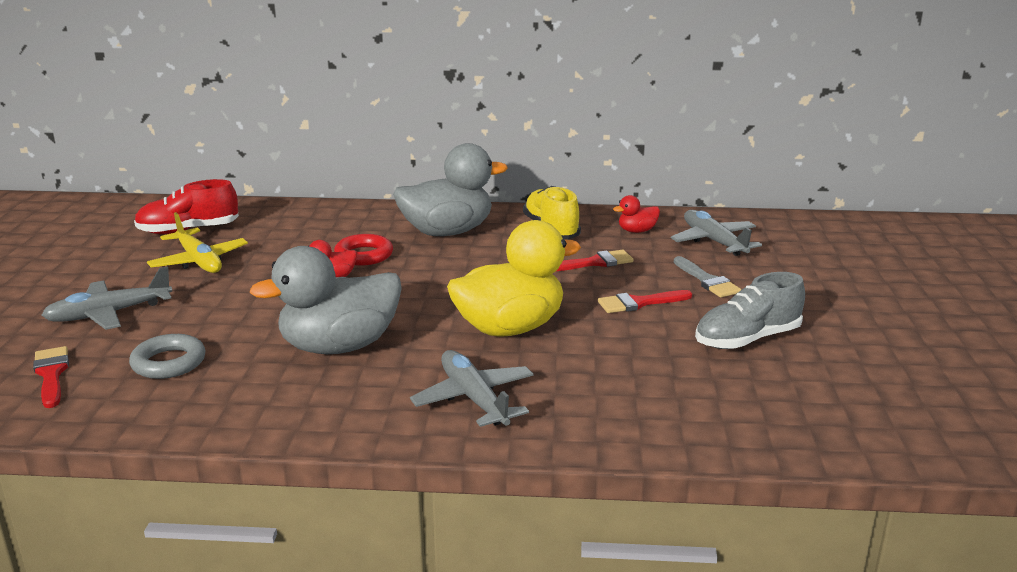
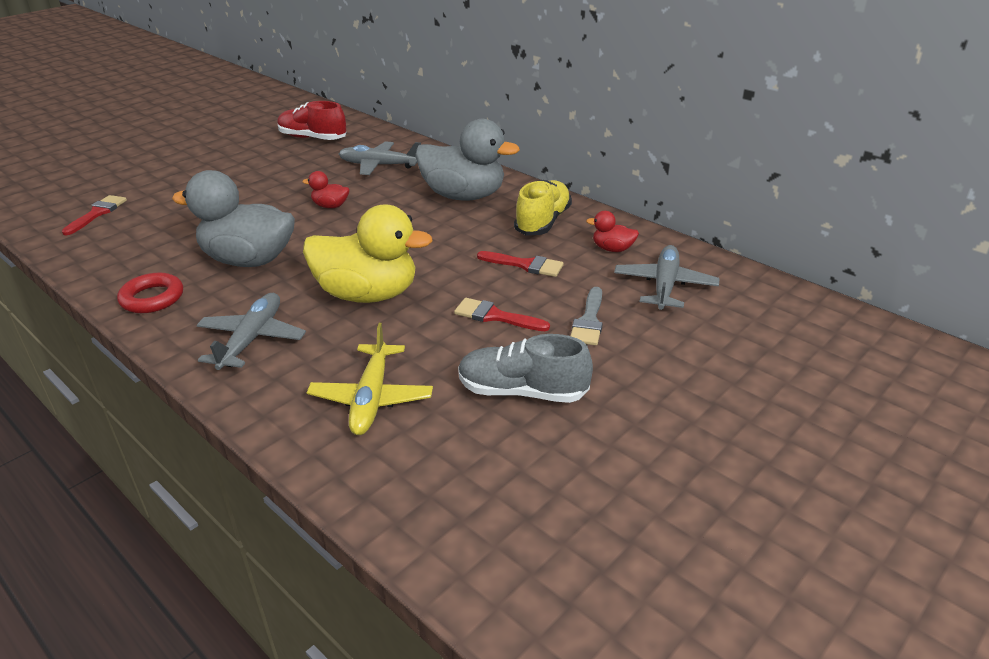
camera: 40 degrees right, 10 degrees up
(109, 314) = (182, 184): grey plane -> grey plane (380, 165)
(169, 363) = (154, 230): grey ring -> none
(199, 261) = (281, 163): yellow plane -> yellow plane (371, 398)
(364, 255) = (378, 195): red ring -> red ring (152, 298)

